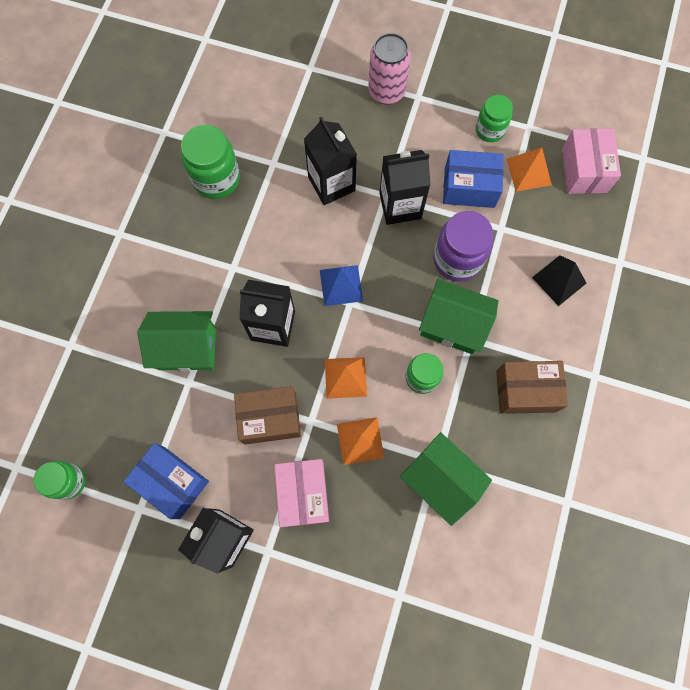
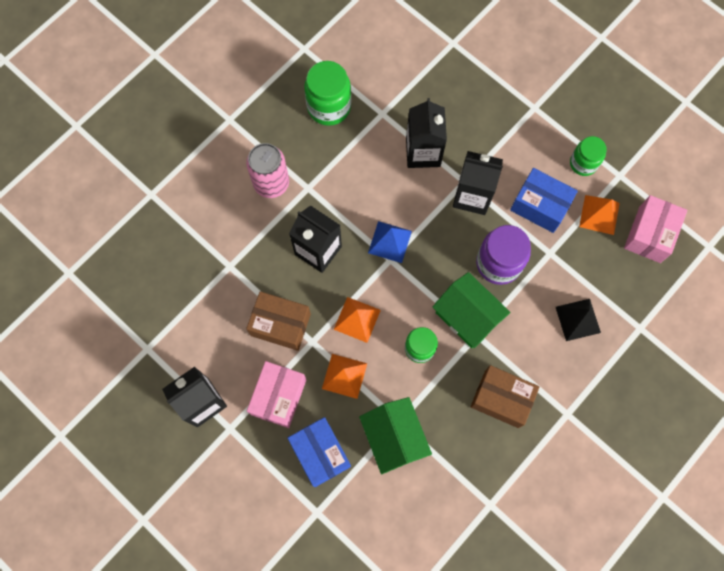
camera: 25 degrees right, 0 degrees up
(69, 481) = (103, 302): green jar -> none
(172, 482) = (181, 340): blue box -> blue box (320, 453)
(187, 348) = (241, 238): green house -> none
(386, 91) = (509, 91): pink can -> pink can (271, 183)

